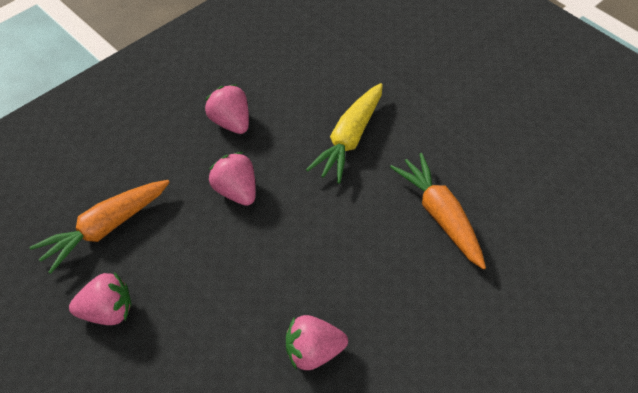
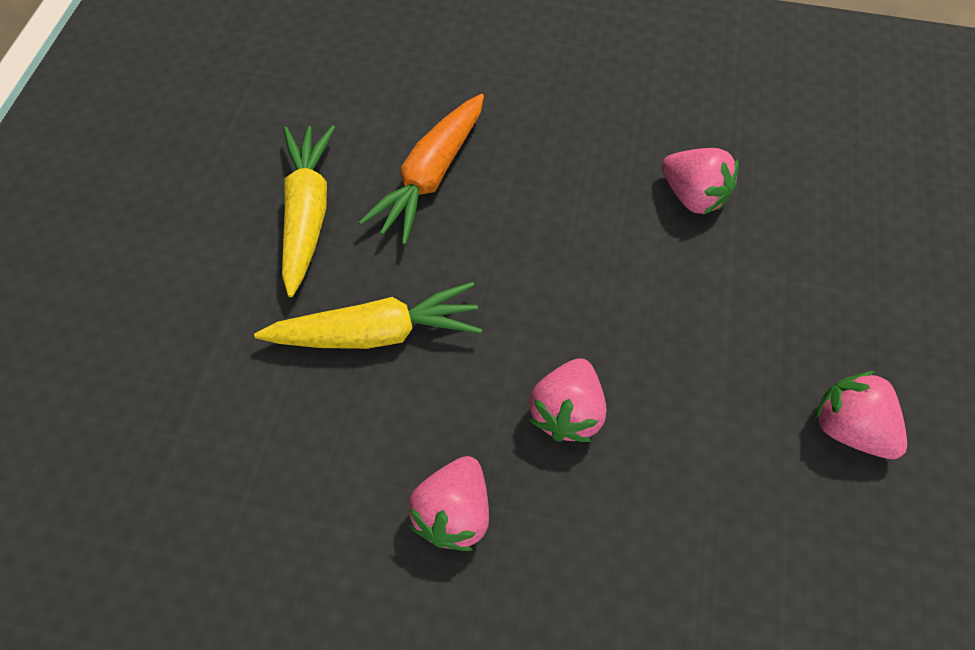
camera: 125 degrees left, 10 degrees up
(104, 229) = (761, 535): orange carrot -> none
(455, 146) = (308, 213): none -> yellow carrot

